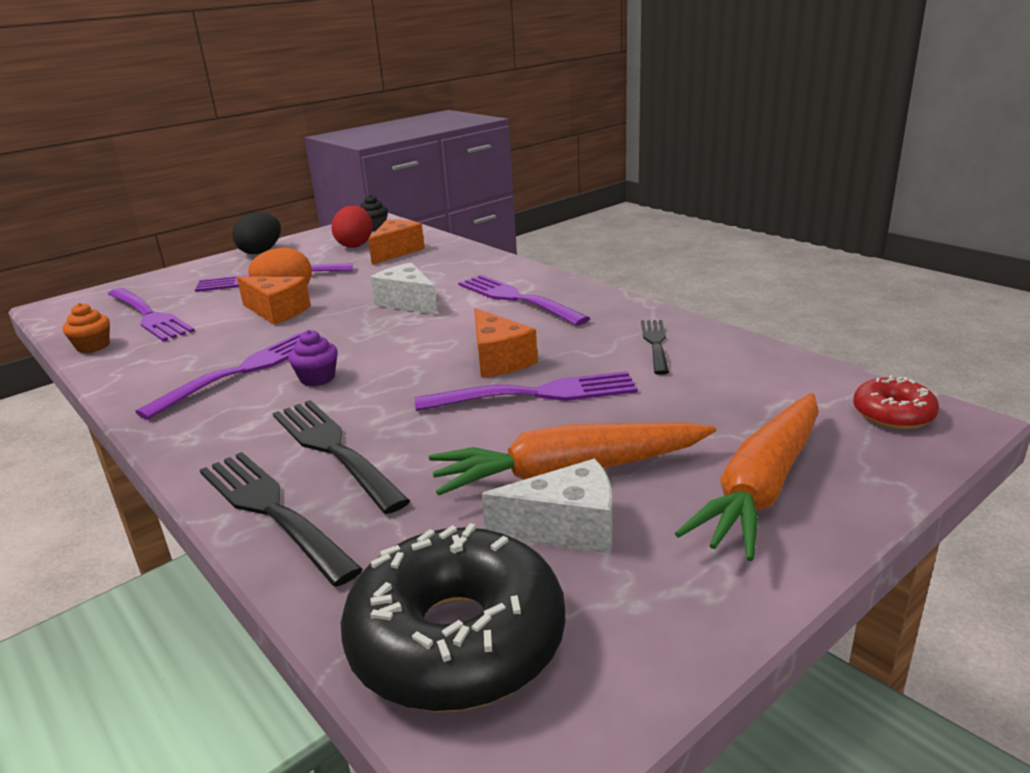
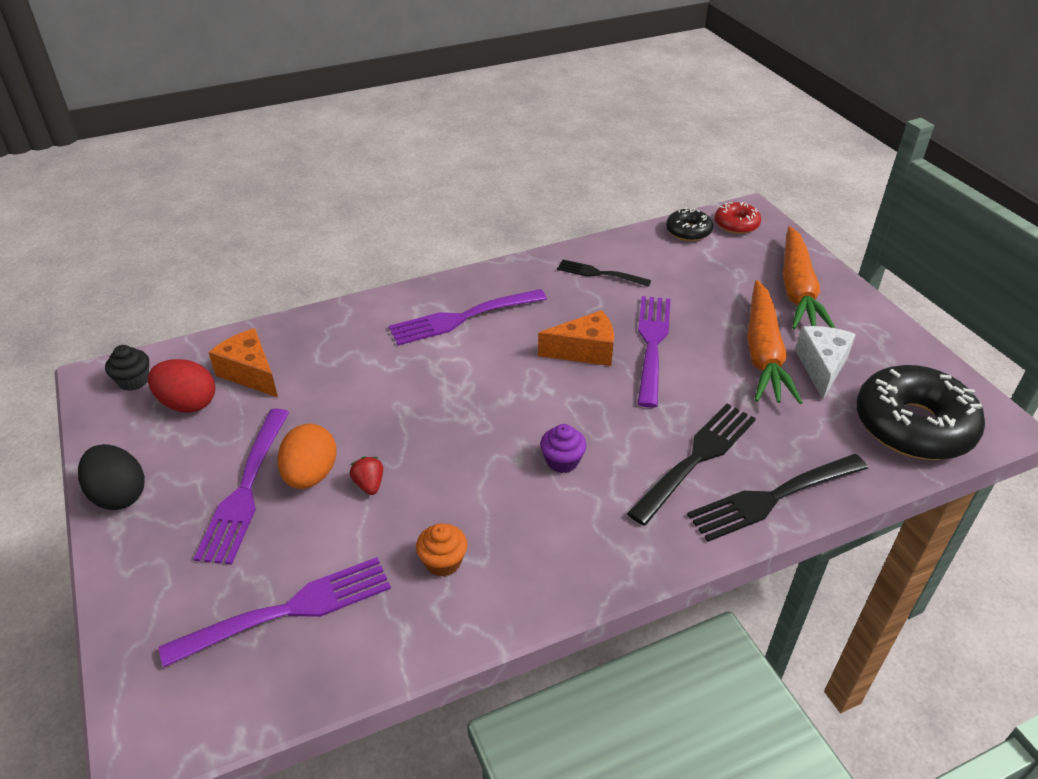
camera: 75 degrees left, 15 degrees up
(93, 346) = (359, 663): orange cupcake -> orange cupcake (443, 562)
(242, 371) = (517, 515): purple fork -> none
(277, 312) = (369, 484): orange cheese -> red strawberry
(334, 449) = (696, 459): black fork -> black fork turned 150 degrees clockwise
(408, 302) = (419, 384): white cheese -> none
(761, 487) = (797, 290): orange carrot -> orange carrot turned 45 degrees clockwise
(822, 381) = (688, 231): none -> black donut

